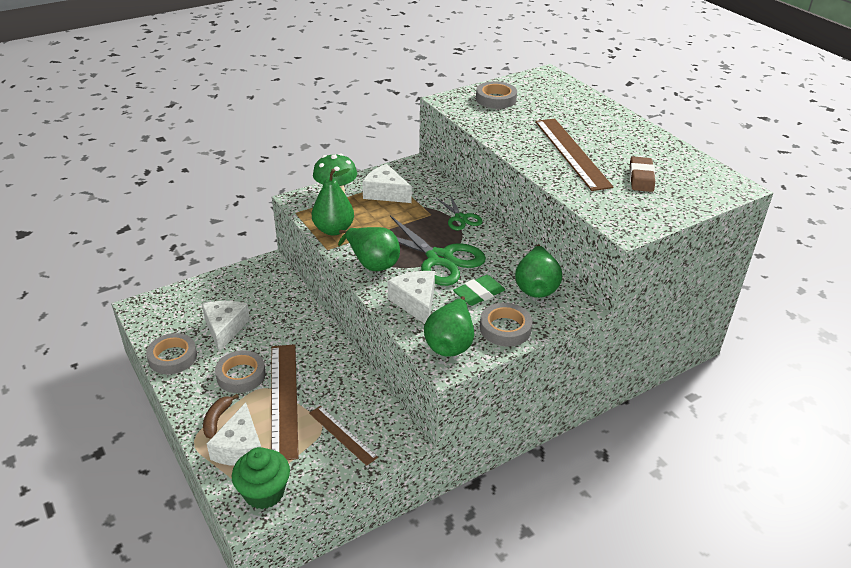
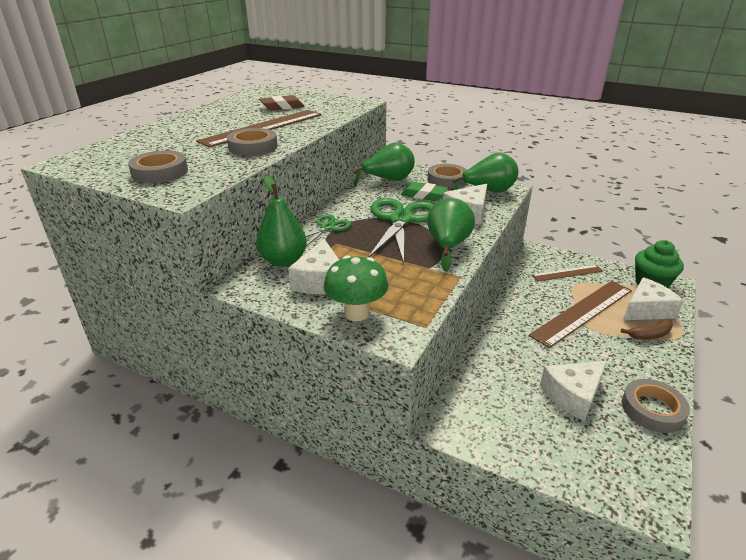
camera: 120 degrees left, 5 degrees down
(241, 375) = (599, 348): grey tape -> grey tape (253, 147)
(333, 230) = (426, 285): green pear -> green pear (283, 260)
(342, 435) = (567, 273): brown ruler -> brown ruler turned 60 degrees clockwise

